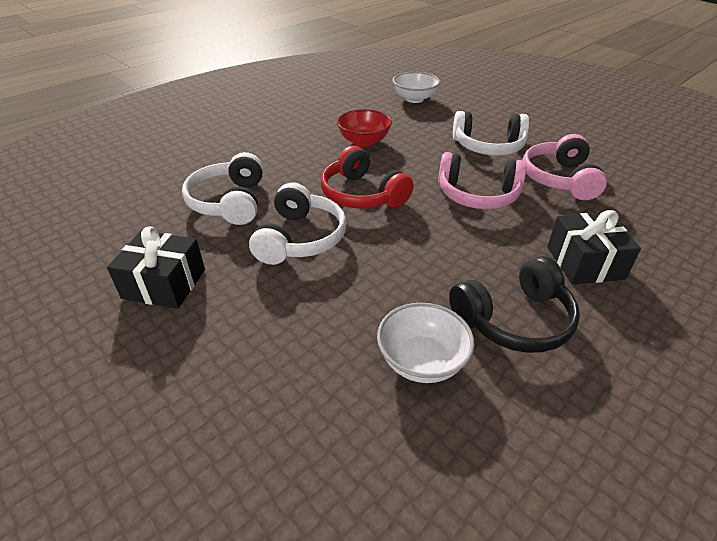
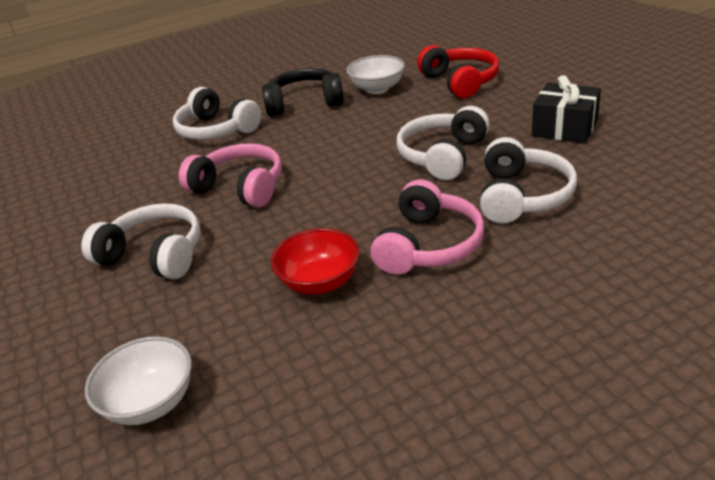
camera: 160 degrees left, 5 degrees down
(362, 195) = (363, 195): red headphones -> red headphones (460, 82)
(559, 179) = (134, 200): pink headphones -> pink headphones (428, 245)
(584, 262) = (216, 130): black gift -> white headphones

